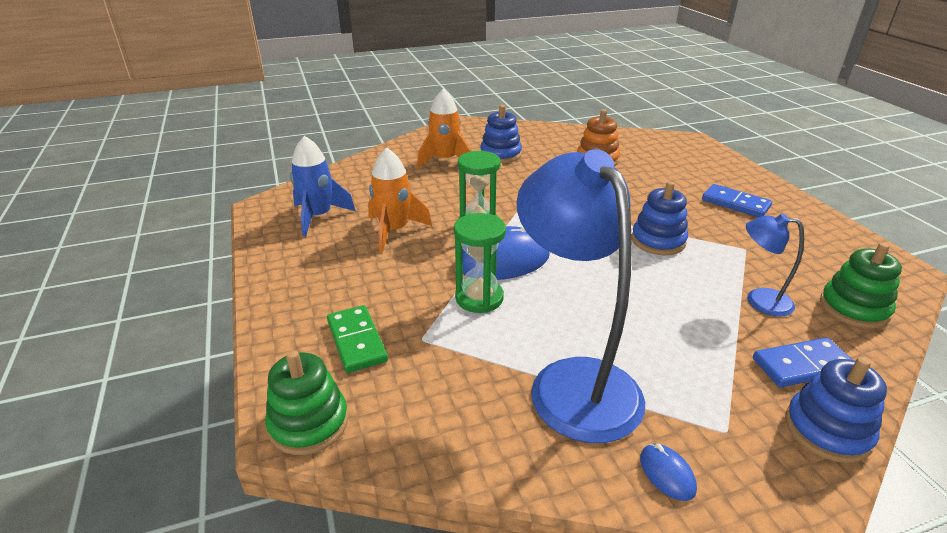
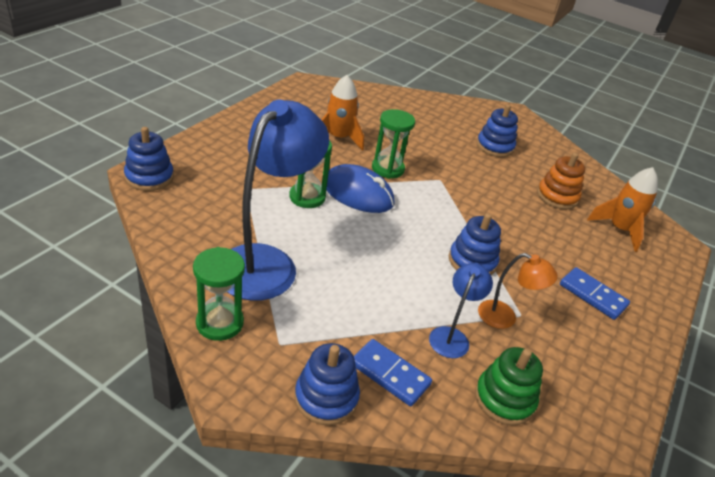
camera: 45 degrees right, 5 degrees up
(309, 423) = (149, 177): green stacking toy -> blue stacking toy
(318, 217) = (319, 105): blue rocket -> none
(357, 341) = (222, 167): green domino -> none
(445, 160) = (450, 125): orange rocket -> orange rocket (619, 229)
(667, 474) = (220, 323): blue mouse -> green hourglass
(735, 203) = (592, 295): blue domino -> blue domino turned 45 degrees counterclockwise
(745, 259) = (505, 317): none -> orange lamp
(759, 300) = (452, 336): blue lamp -> blue lamp turned 45 degrees clockwise

